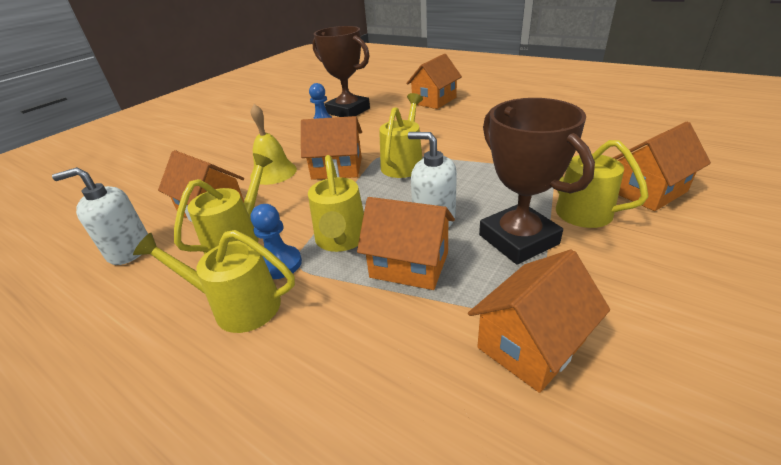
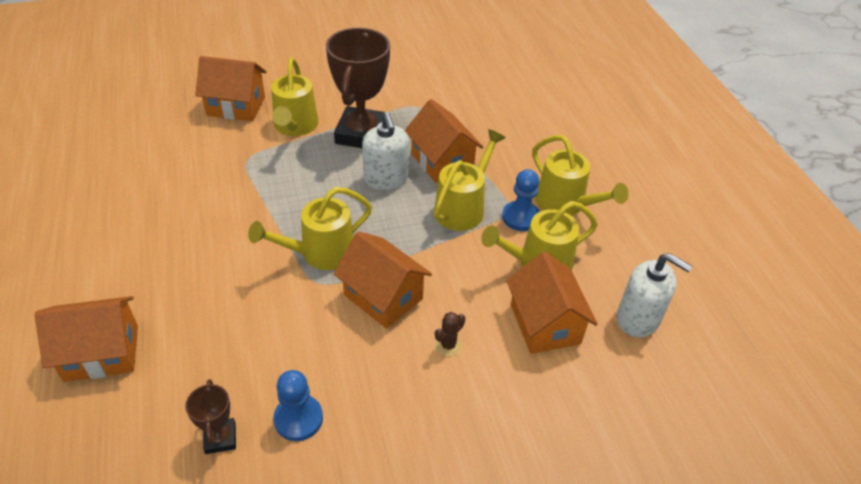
camera: 145 degrees left, 10 degrees up
(273, 172) = (448, 345): yellow bell -> brown cactus
(348, 111) = (220, 438): brown trophy -> brown trophy, size x0.47
(531, 344) = (437, 98): orange house -> none

